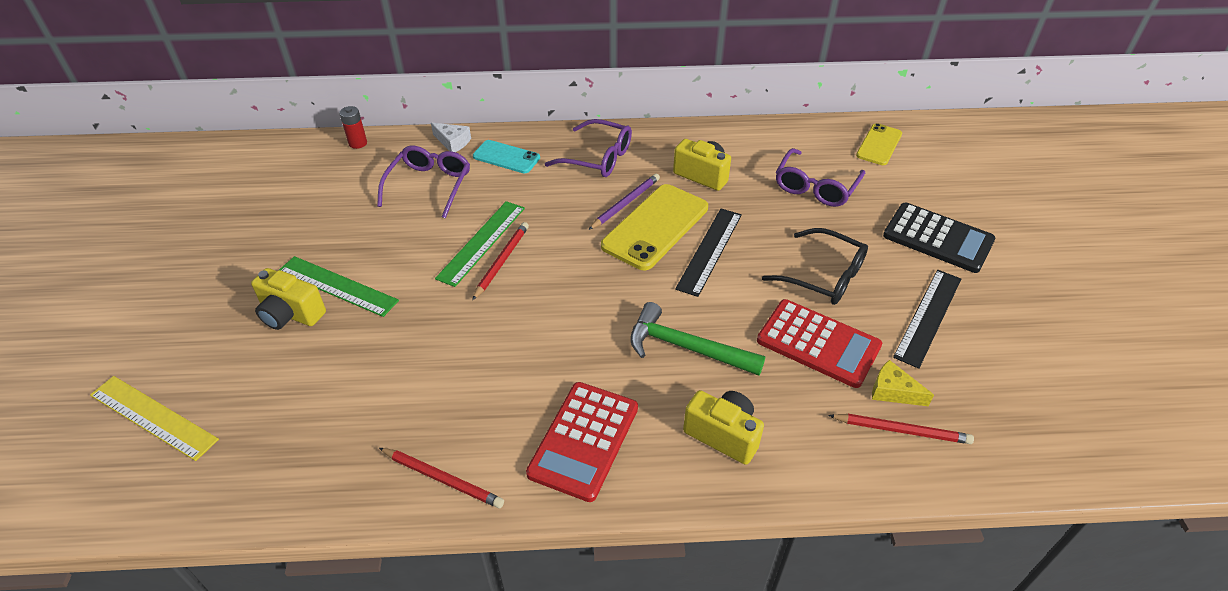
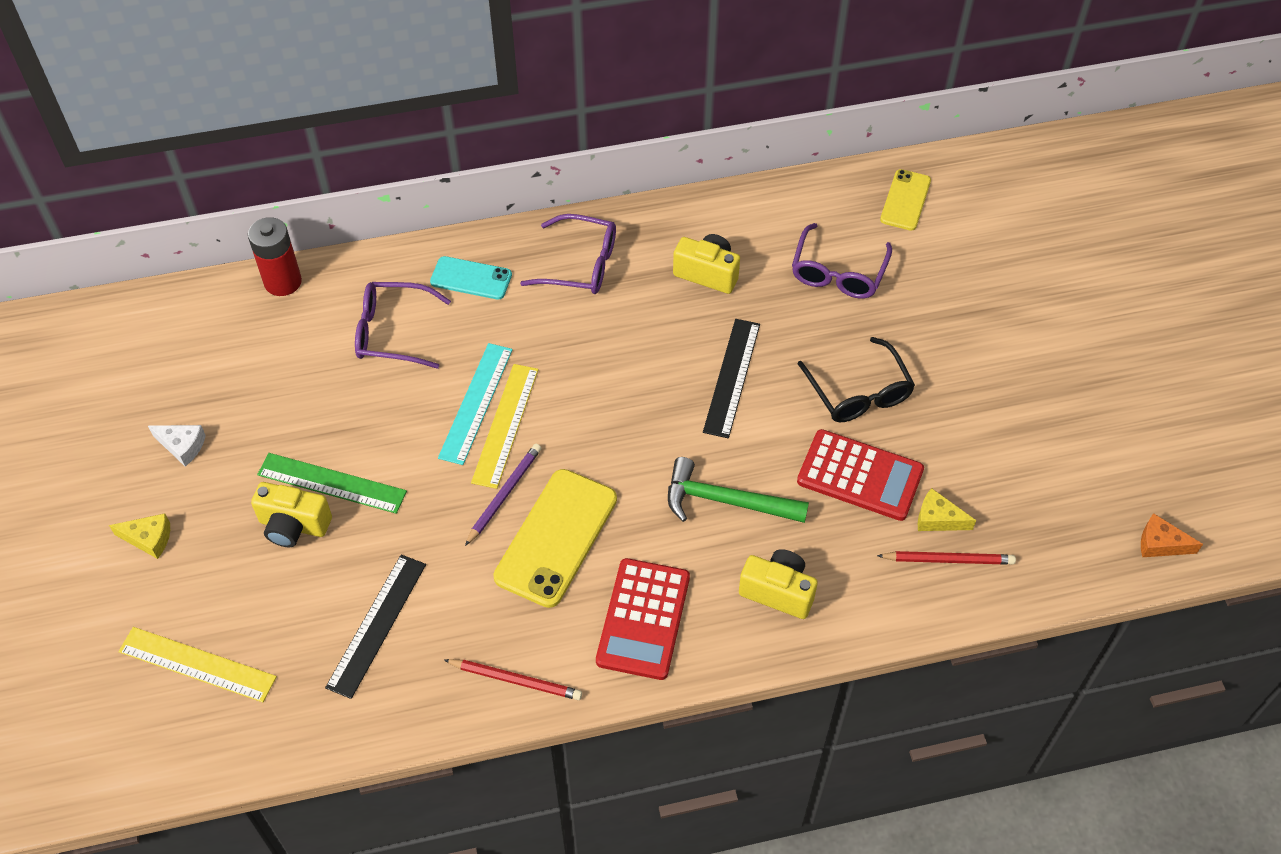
camera: 10 degrees left, 10 degrees up
(165, 307) = (149, 539): none -> yellow cheese
(358, 143) = (283, 282): red battery -> red battery, size x1.66
(430, 185) = (391, 332): purple glasses -> purple glasses turned 90 degrees counterclockwise
(453, 142) = (399, 264): white cheese -> white cheese (182, 446)
(481, 242) = (475, 403): green ruler -> turquoise ruler
(501, 261) = (505, 425): red pencil -> yellow ruler
(625, 203) = (626, 326): purple pencil -> purple pencil (504, 494)
(655, 227) = (666, 354): yellow phone -> yellow phone (556, 538)
(824, 277) = (859, 393): black glasses -> black glasses turned 45 degrees clockwise
(928, 317) = (969, 427): black ruler -> black ruler (377, 625)
(938, 238) = (976, 325): black calculator -> none
(1130, 447) = (1160, 544): none -> orange cheese

